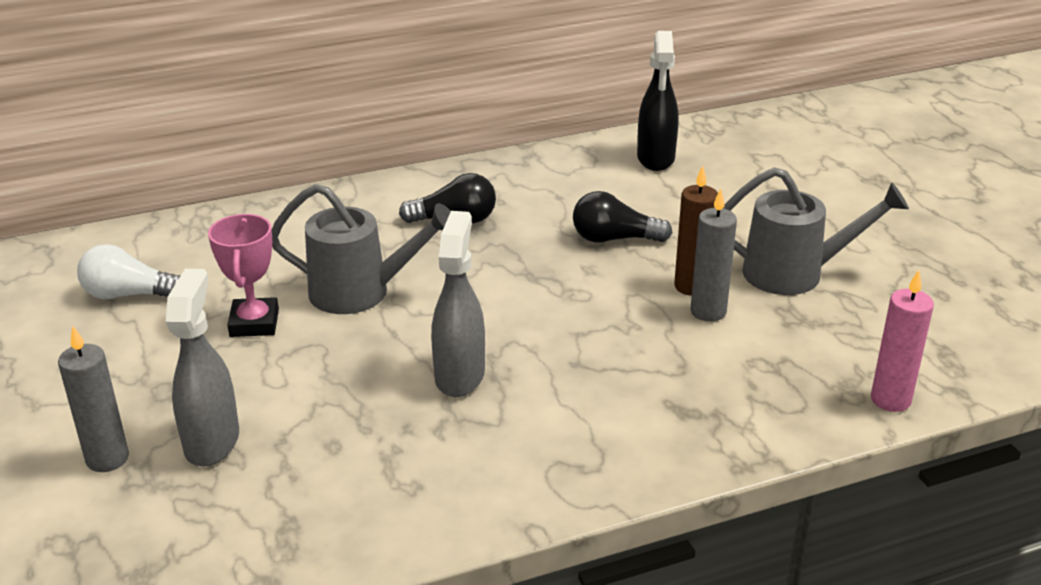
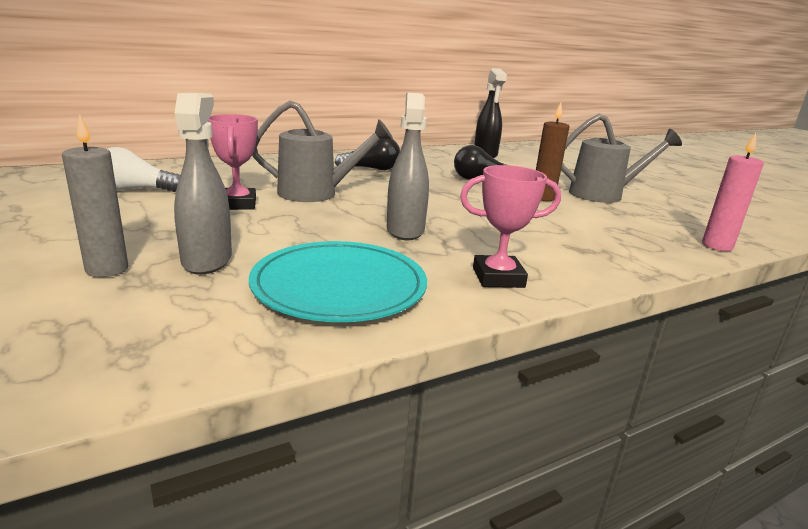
camera: 10 degrees left, 10 degrees down
(352, 486) = (339, 286): none -> turquoise plate
(544, 470) = (498, 277): none -> pink trophy
(708, 312) = (562, 207): grey candle -> none

